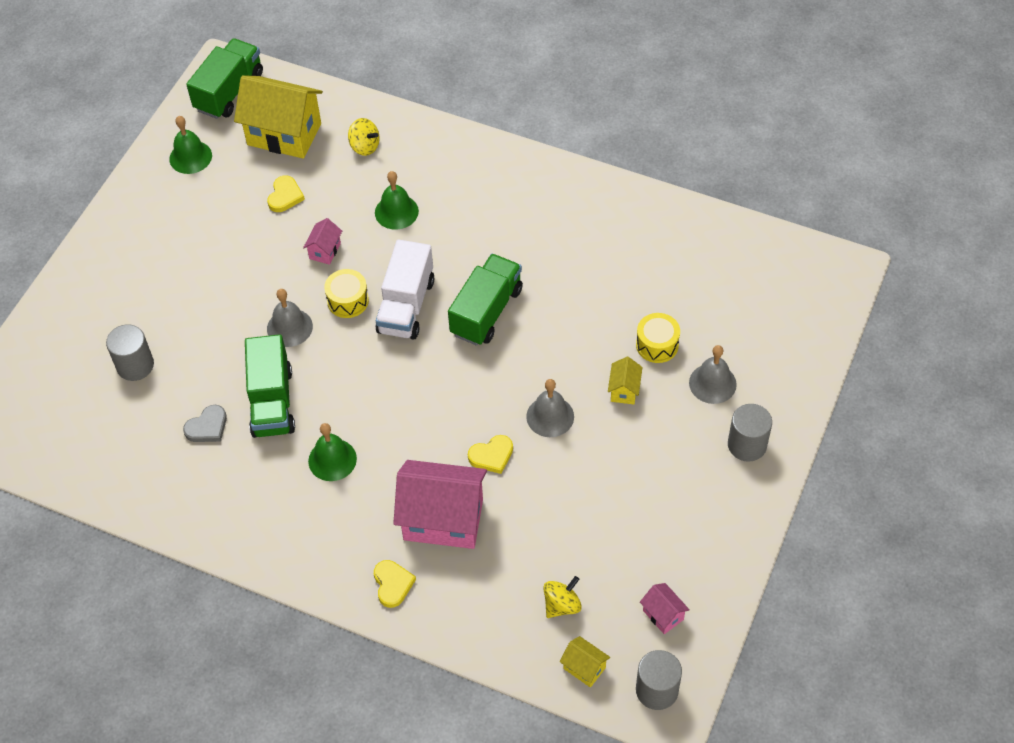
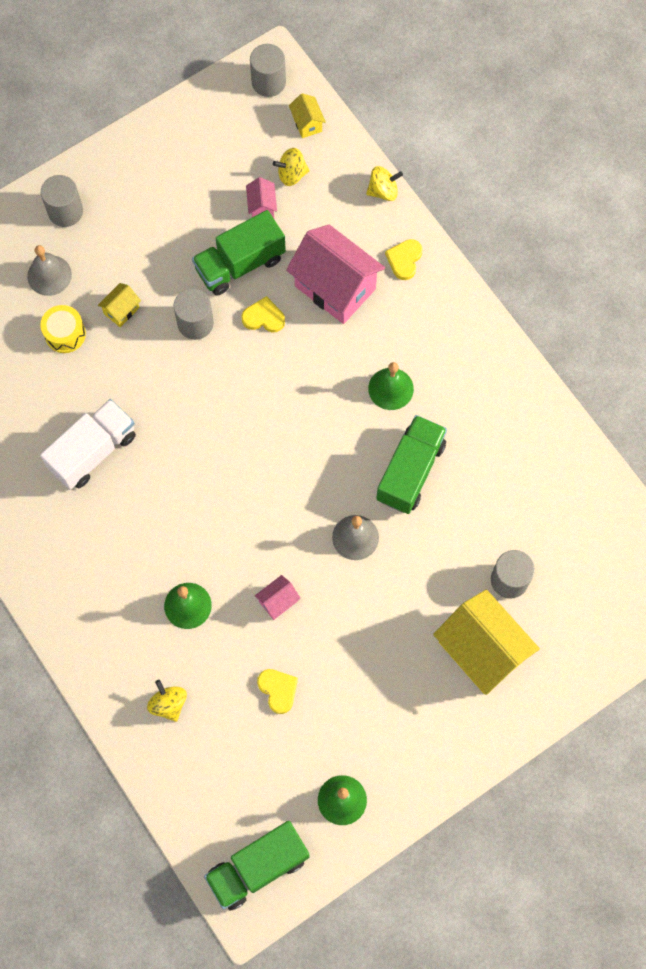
camera: 150 degrees left, 15 degrees up
(207, 427) = (476, 480): grey heart -> none
(284, 134) = (235, 771): yellow house -> yellow house (481, 651)
(285, 196) = (278, 690): yellow heart -> yellow heart turned 105 degrees clockwise
(348, 300) = (289, 534): yellow drum -> none
(406, 306) = (243, 498): white truck -> white truck (93, 452)
(458, 642) = (383, 191): none -> yellow spinning top
(486, 311) = (179, 450): green truck -> green truck (240, 264)
(550, 416) = (195, 323): grey bell -> grey cylinder
(663, 615) = (226, 127): pink house -> pink house (262, 207)

